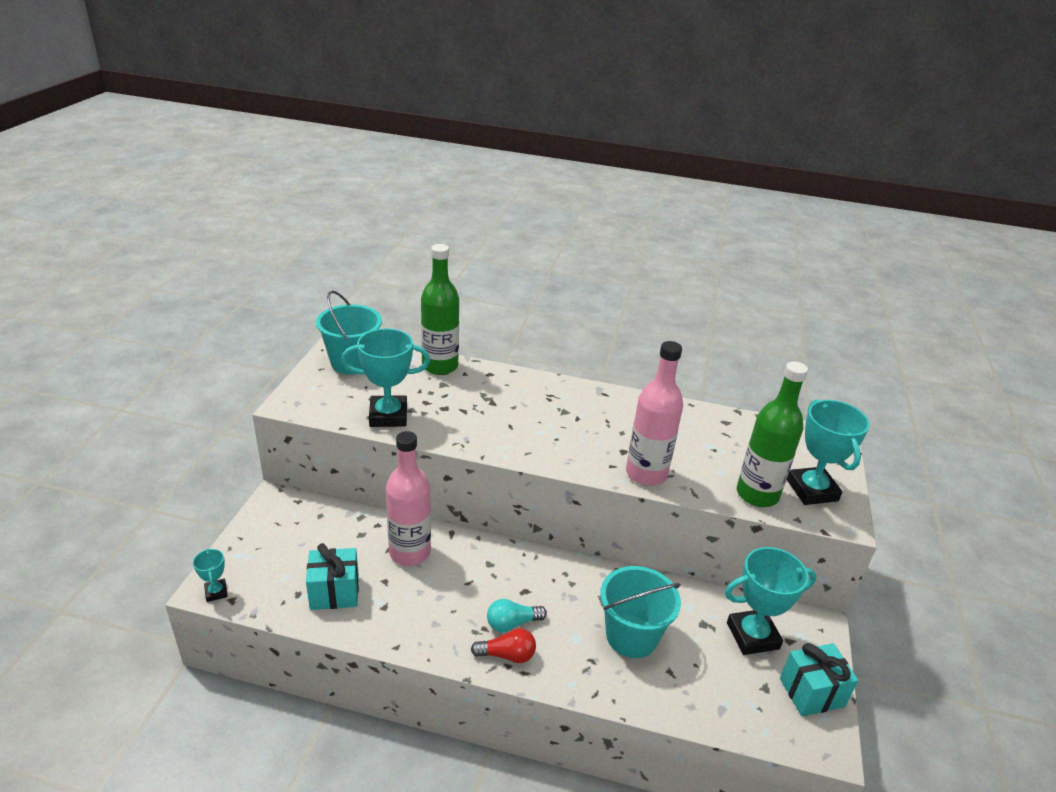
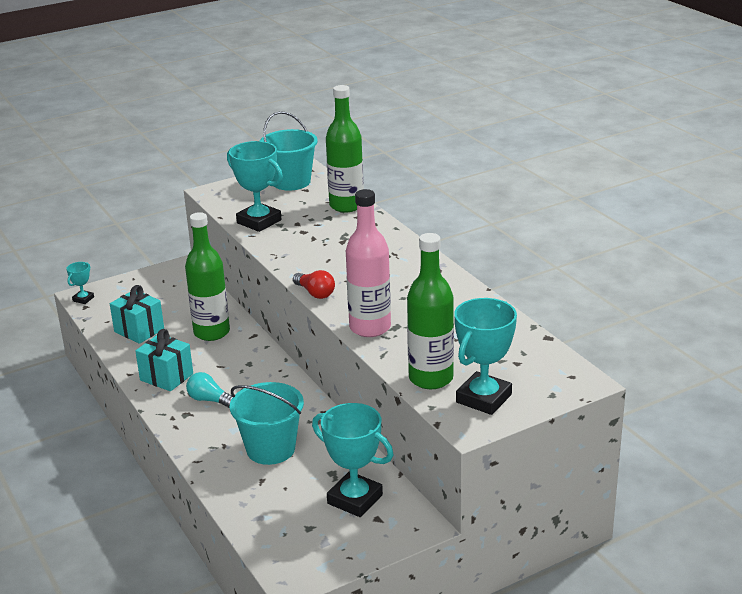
camera: 50 degrees right, 5 degrees down
(410, 552) = (211, 332): pink bottle -> green bottle
(507, 655) = (180, 413): red light bulb -> red light bulb (315, 293)
(811, 692) = (337, 550): turquoise gift -> turquoise gift (166, 377)

